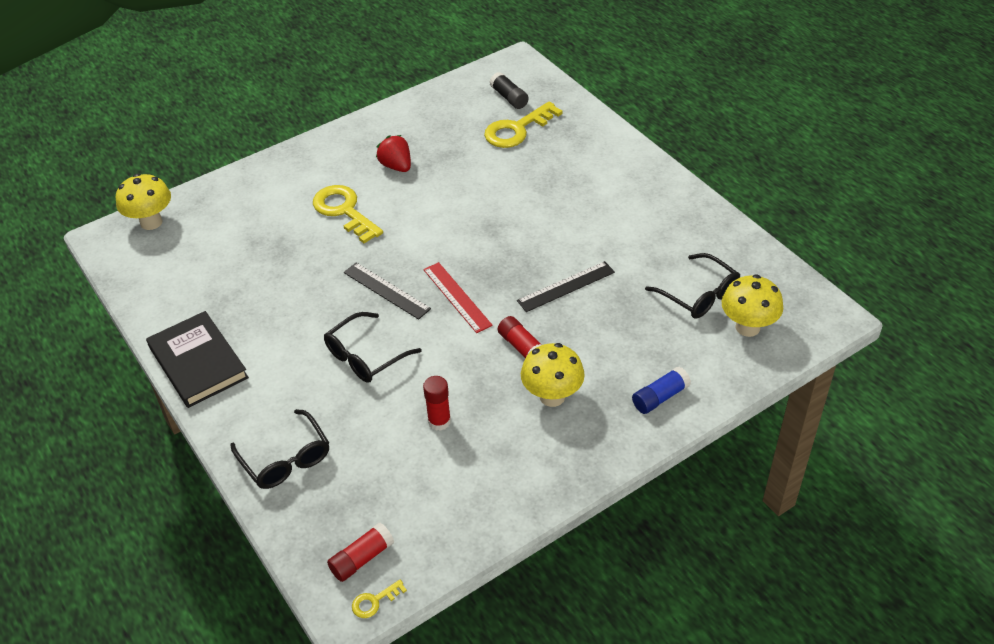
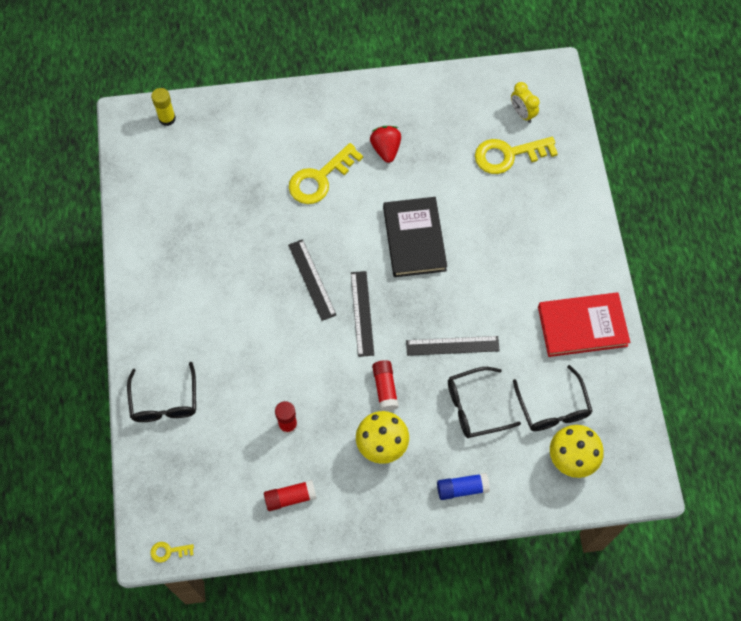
camera: 25 degrees right, 20 degrees up
(151, 222) = (167, 118): yellow mushroom -> yellow glue stick
(198, 362) = (142, 280): black book -> black book (414, 239)
(344, 211) = (320, 179): yellow key -> yellow key turned 120 degrees counterclockwise
(362, 558) = (176, 513): red glue stick -> red glue stick (290, 497)
(365, 356) = (264, 337): black glasses -> black glasses (474, 407)
(457, 297) = (362, 313): red ruler -> black ruler
(509, 97) = (522, 113): black glue stick -> yellow clock
(678, 223) = (582, 326): none -> red book

